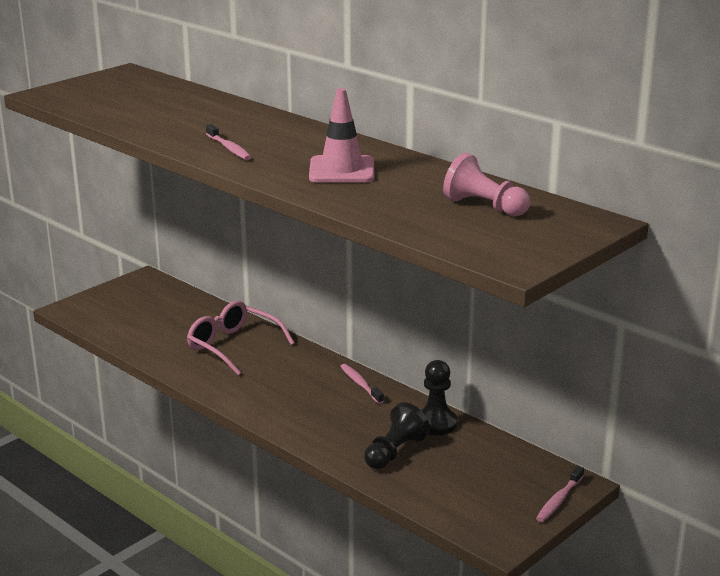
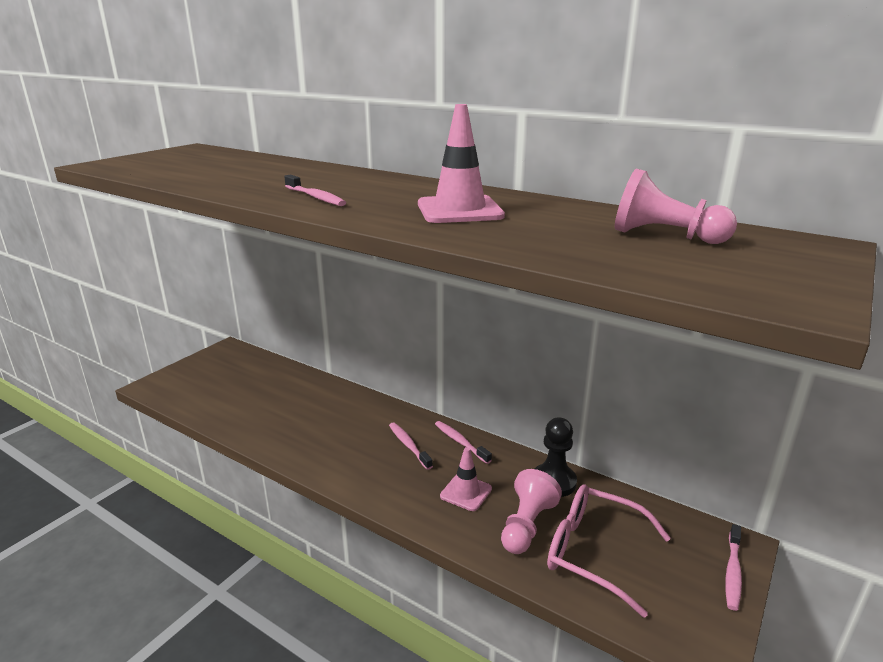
camera: 10 degrees left, 0 degrees up
(234, 346) = (323, 411): pink glasses -> pink glasses (594, 553)
(309, 382) = (409, 445): none -> pink toothbrush
(350, 424) = (466, 492): none -> pink traffic cone
(395, 452) = (526, 525): black pawn -> pink pawn

